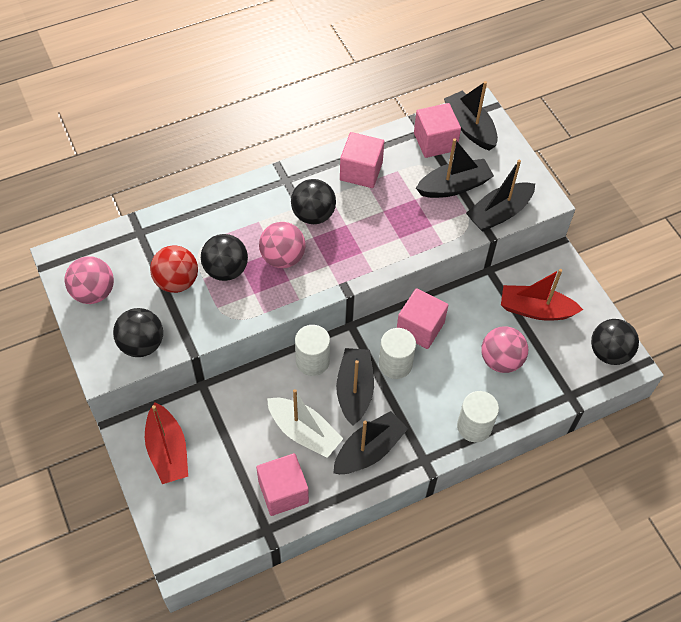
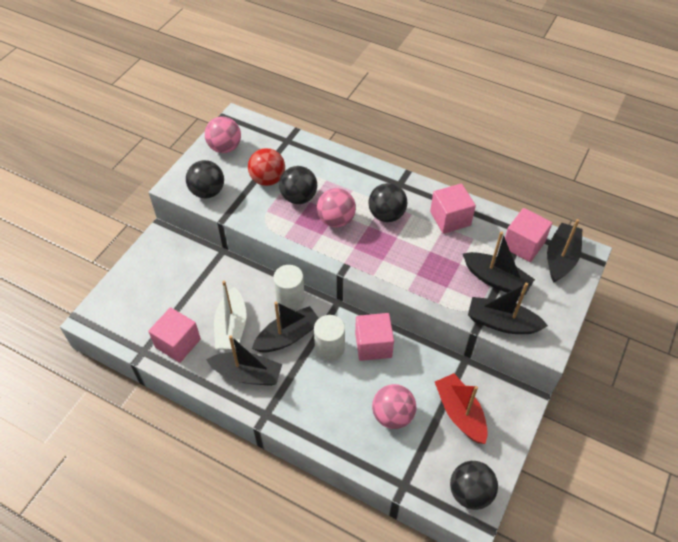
camera: 55 degrees right, 5 degrees down
(168, 451) = (162, 263): red boat -> none
(474, 426) = (320, 431): white cylinder -> none

